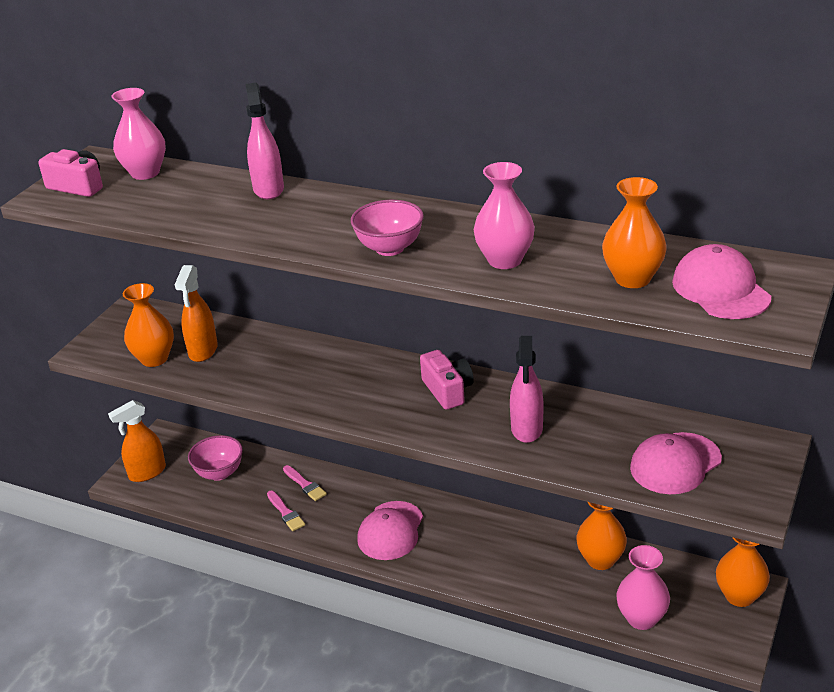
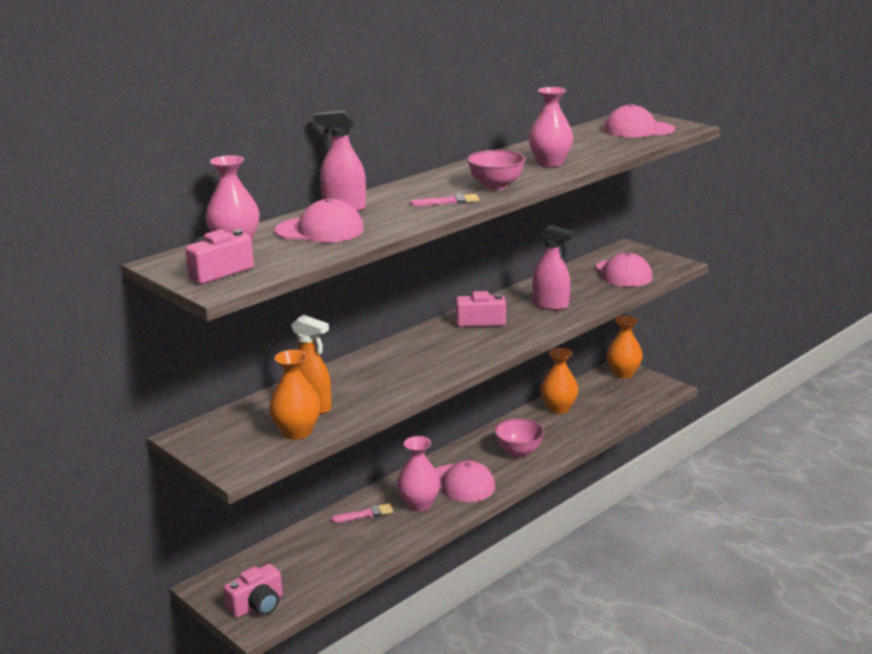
camera: 70 degrees left, 10 degrees down
(147, 472) = (257, 605): orange spray bottle -> pink camera
(199, 196) = (320, 230): none -> pink cap
(219, 473) = (303, 559): pink bowl -> pink bowl (519, 452)
(286, 513) = (394, 530): pink brush -> pink brush (448, 201)
(632, 279) = (607, 142): orange vase -> none
(641, 618) = (622, 408): pink vase -> pink vase (419, 504)

